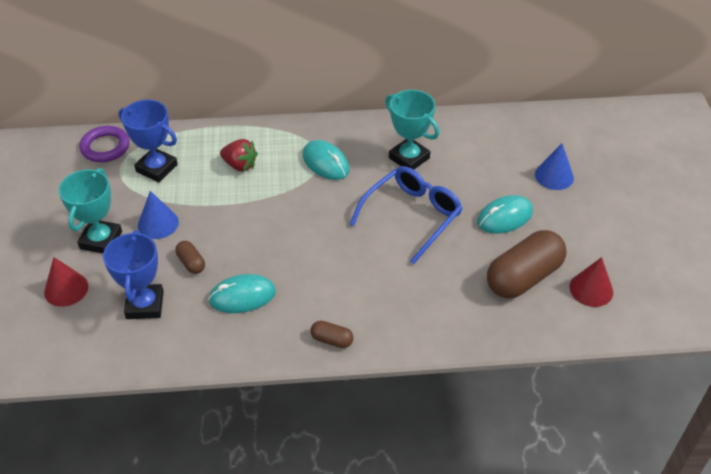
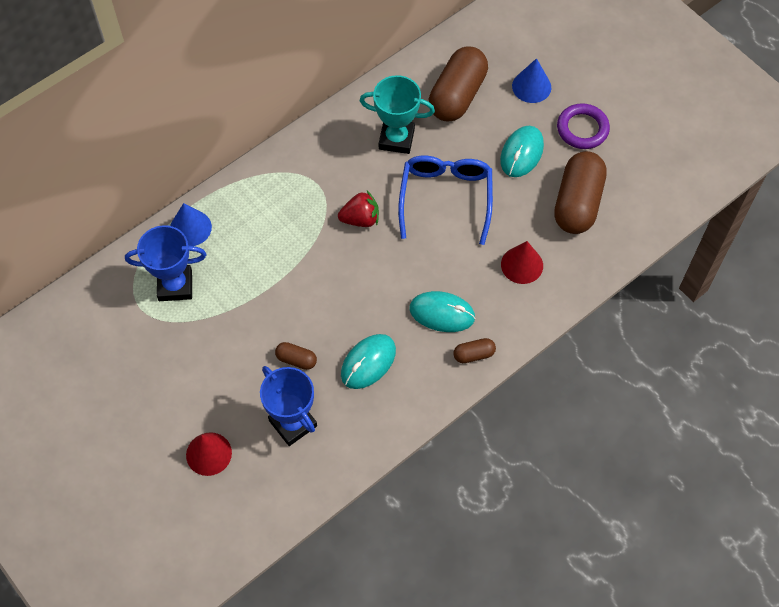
camera: 35 degrees left, 15 degrees up
(101, 240) = (194, 389): turquoise trophy -> none
(105, 147) = (102, 293): purple ring -> purple ring (582, 129)
(158, 223) = (230, 340): blue cone -> blue cone (190, 228)
(240, 165) = (251, 236): red strawberry -> red strawberry (360, 219)
(326, 162) = (327, 187): turquoise mouse -> turquoise mouse (442, 313)
(485, 153) = (457, 95): none -> brown capsule
(591, 289) = (635, 182): red cone -> red cone (522, 265)

